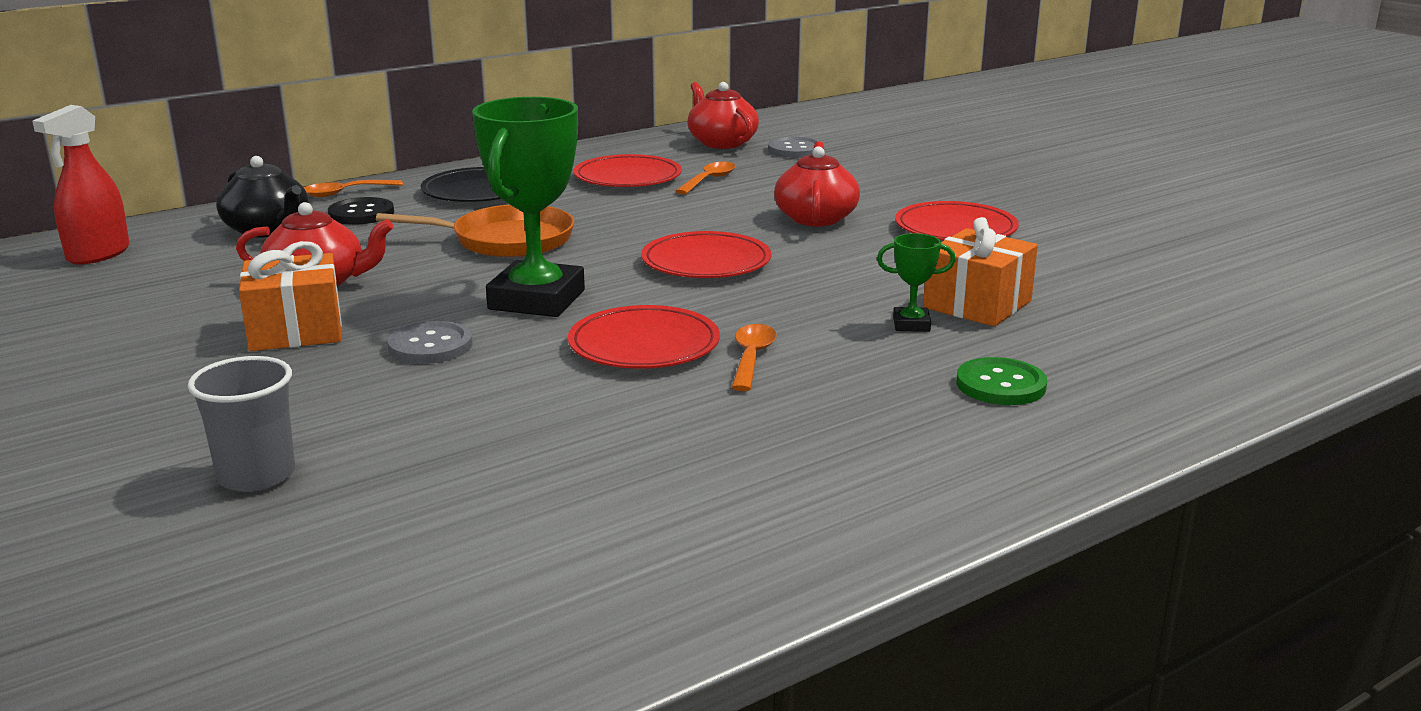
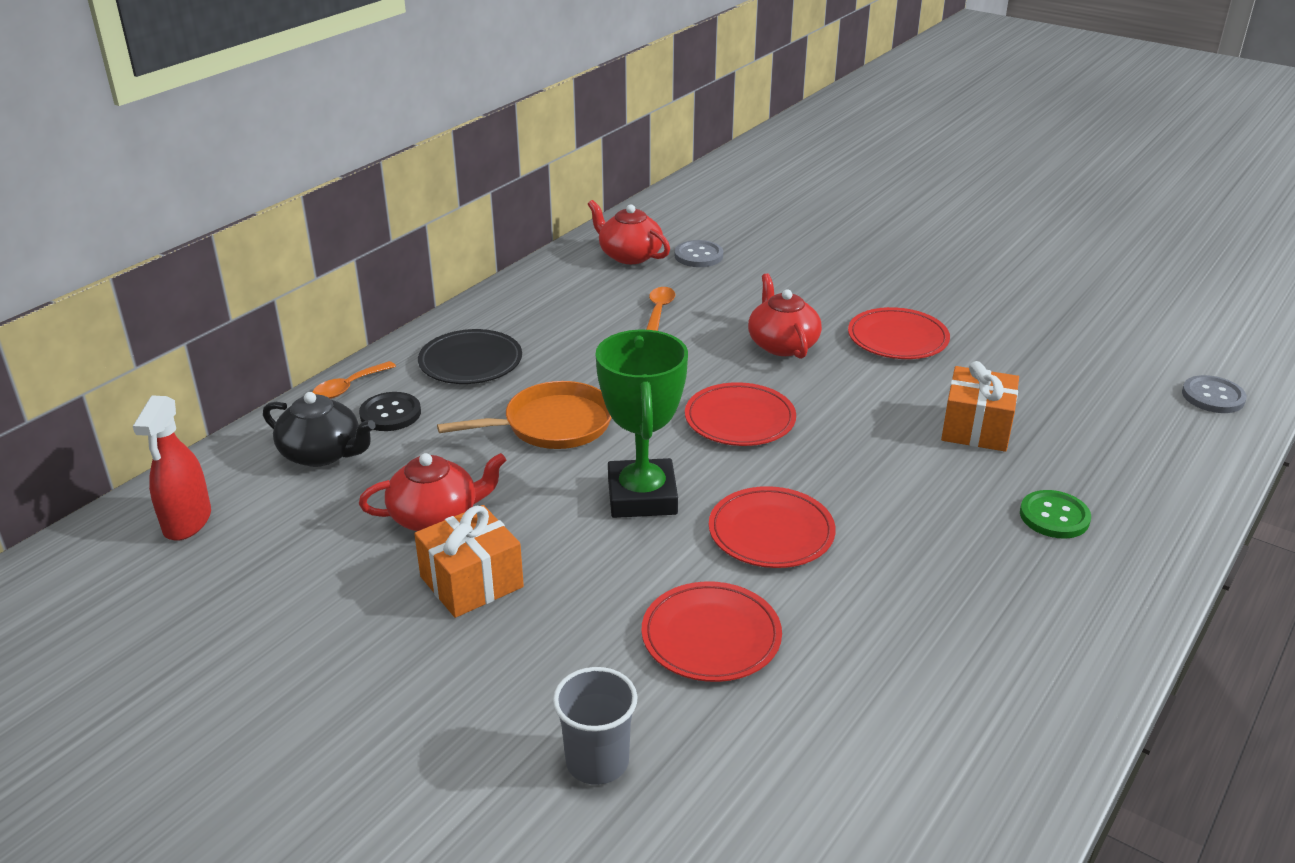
camera: 20 degrees left, 10 degrees up
(430, 346) = (603, 574): grey button -> grey button (1213, 396)
(627, 177) = (587, 318): red plate -> red plate (711, 636)
(751, 357) = (862, 528): orange spoon -> none
(911, 324) = (947, 462): green trophy -> none

